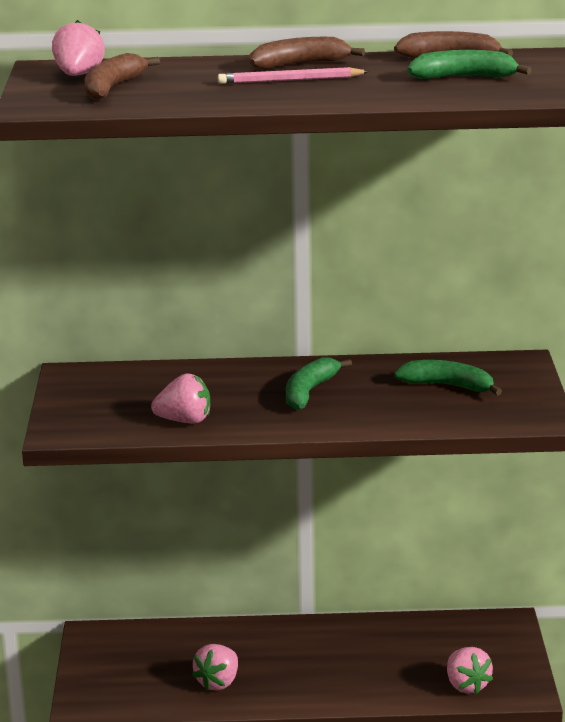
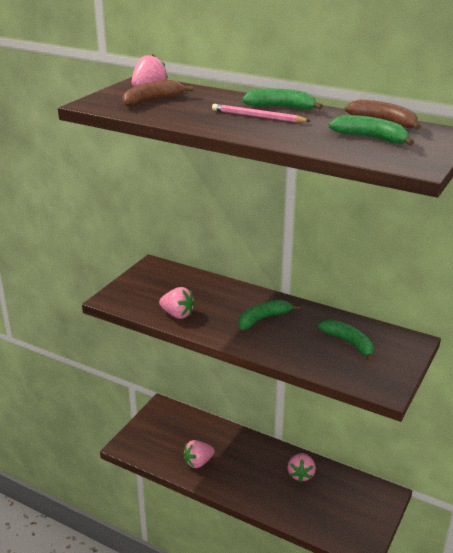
camera: 30 degrees right, 5 degrees up
(299, 64) = (281, 107): brown banana -> green banana
(466, 685) = (330, 526): pink strawberry -> pink strawberry (301, 474)

